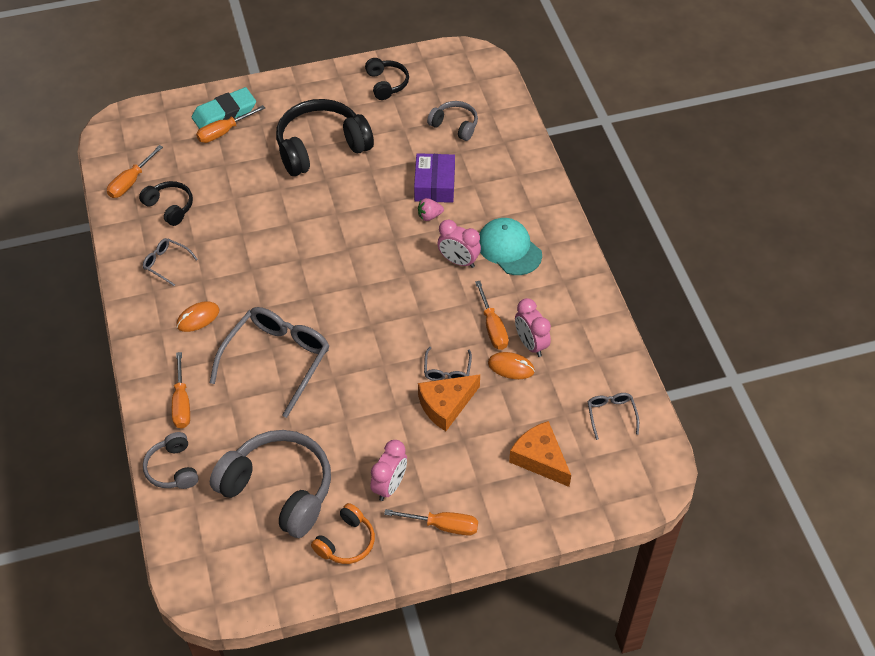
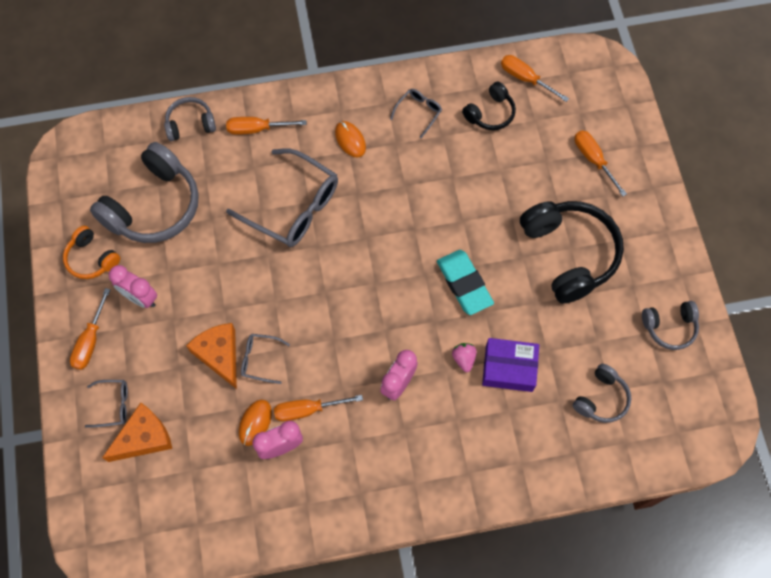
camera: 95 degrees right, 15 degrees up
(224, 113) = (621, 160): turquoise eraser -> turquoise eraser (464, 284)
(386, 84) = (669, 327): black headphones -> grey headphones
(509, 249) = (411, 439): turquoise cap -> none
(611, 415) = (182, 517): grey glasses -> grey glasses (113, 405)

